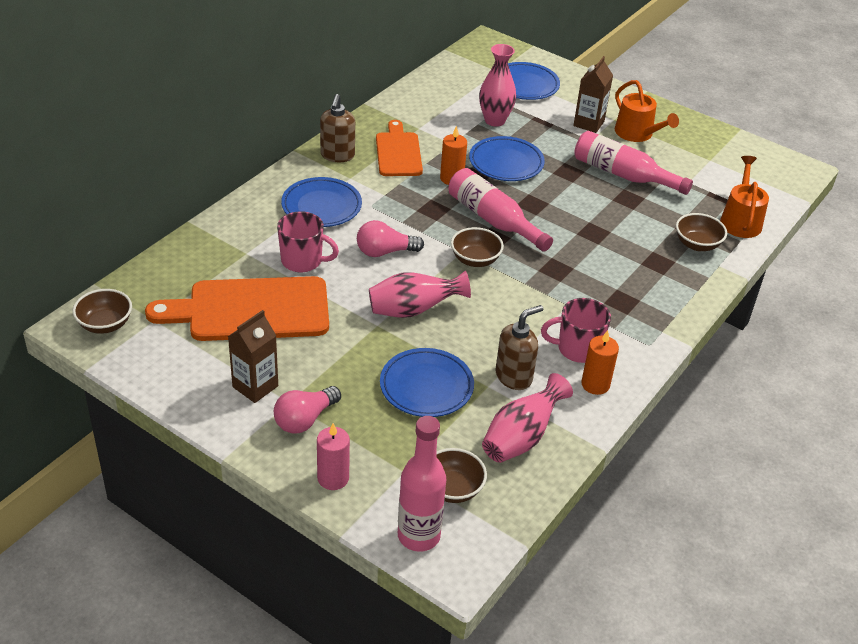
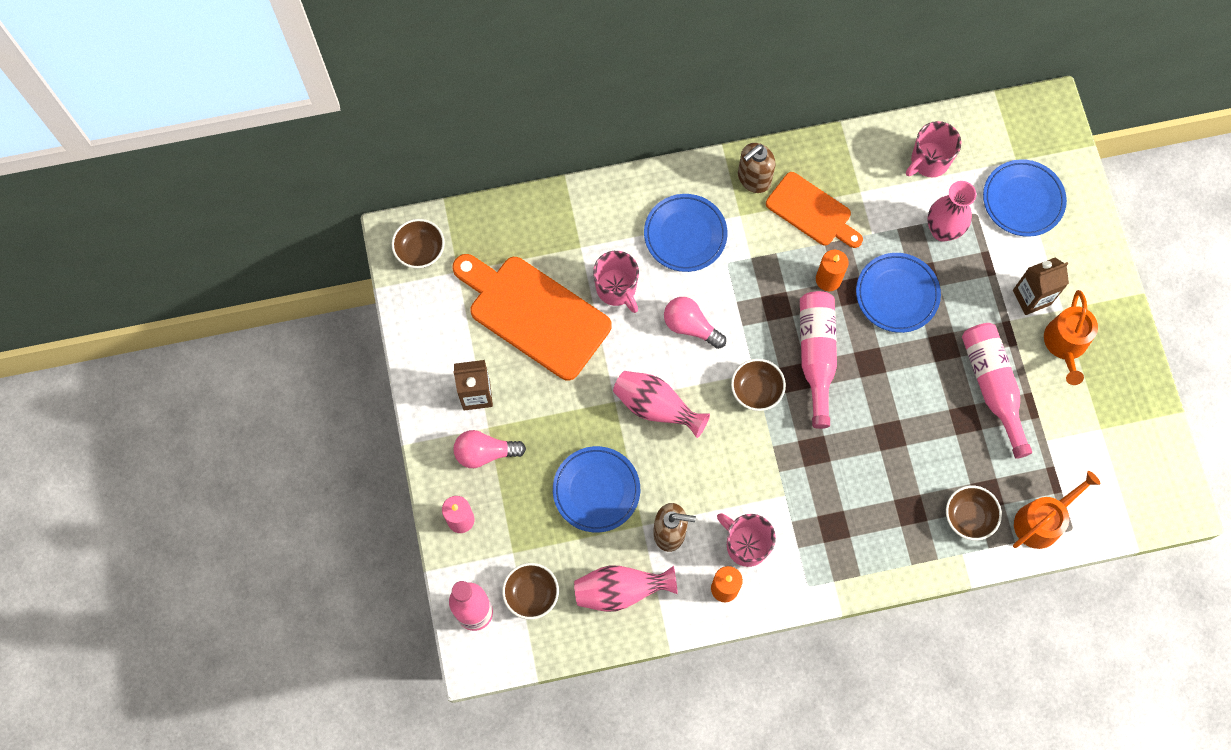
camera: 45 degrees right, 30 degrees up
(398, 152) = (812, 212): orange cutting board -> orange cutting board turned 90 degrees clockwise
(445, 95) = (929, 161): none -> pink mug

